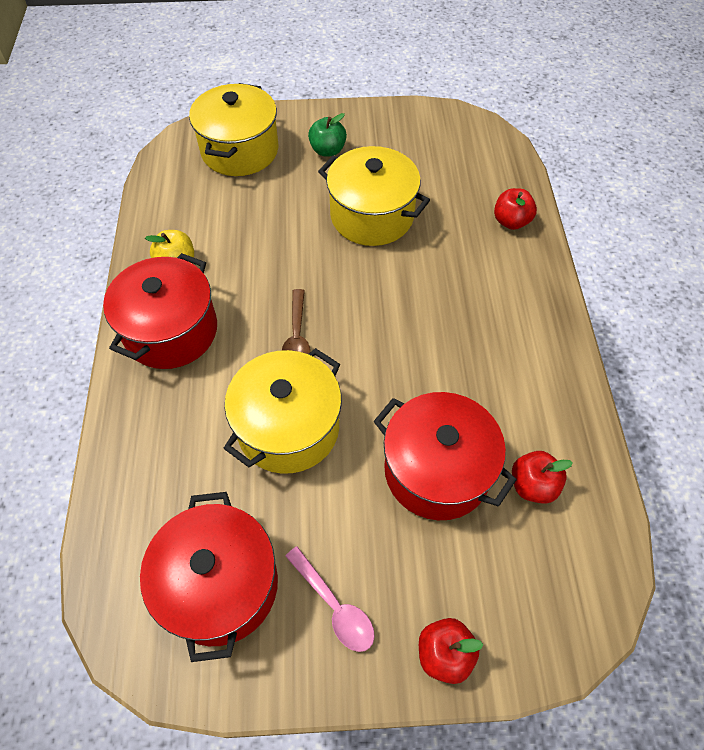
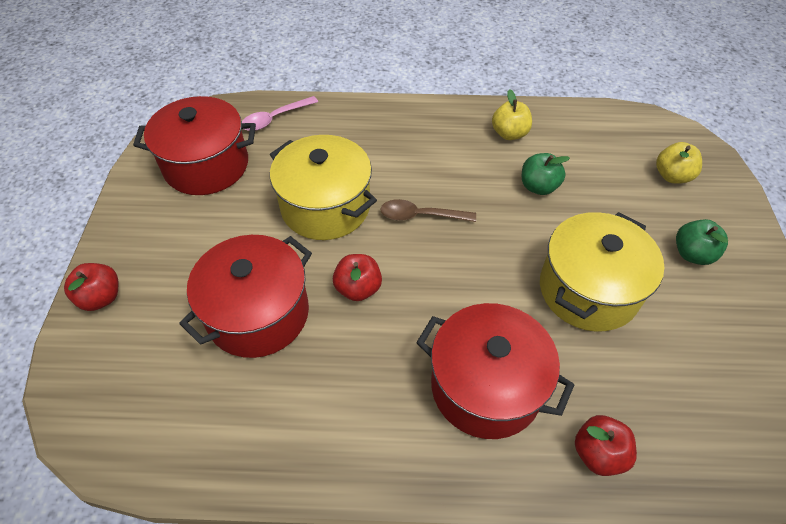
camera: 95 degrees right, 5 degrees down
(171, 331) = (433, 133): red pot -> red pot (486, 386)
(240, 150) = (672, 176): yellow pot -> yellow apple
(254, 242) = (538, 186): none -> green apple
(334, 605) = (166, 229): pink spoon -> pink spoon (275, 118)
(532, 485) = (220, 397): red apple -> red apple (358, 288)

